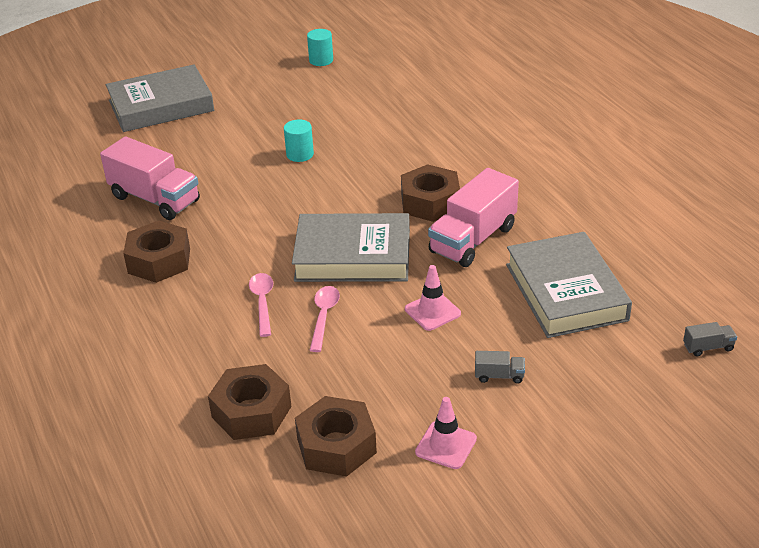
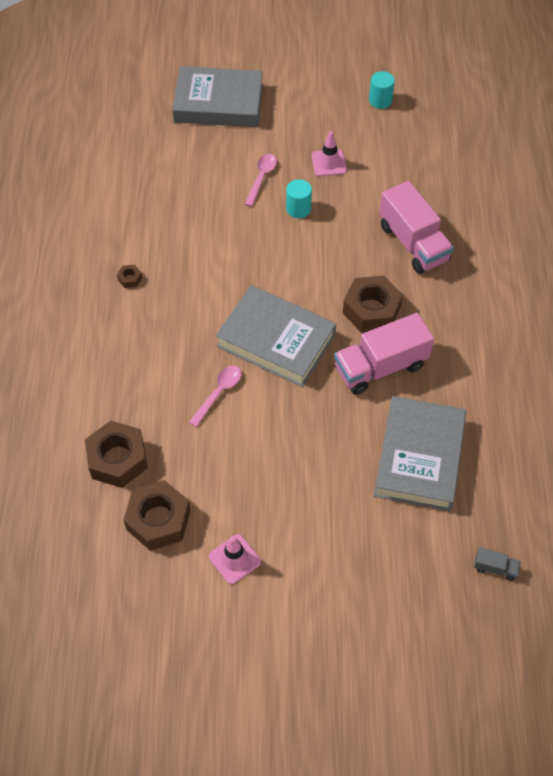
camera: 25 degrees right, 20 degrees up
(155, 199) = (160, 210): pink truck -> pink truck (413, 243)
(159, 261) = (130, 279): brown nut -> brown nut, size x0.42
(262, 302) = (182, 357): pink spoon -> pink spoon (261, 178)
(432, 311) = (302, 427): pink traffic cone -> pink traffic cone (329, 163)
(499, 376) = (313, 514): grey truck -> none

